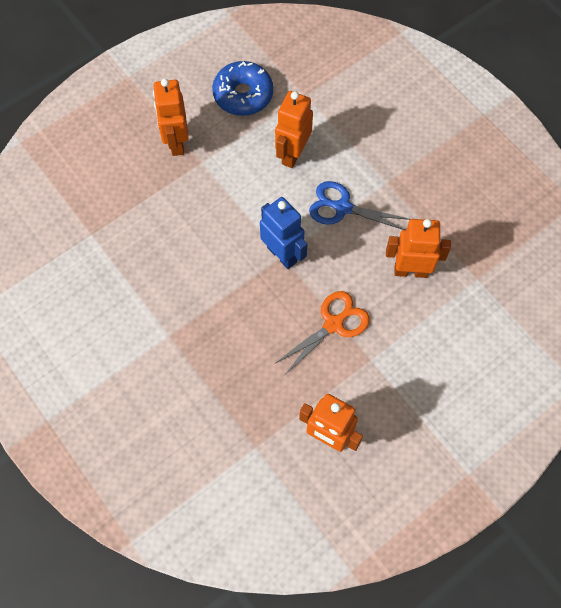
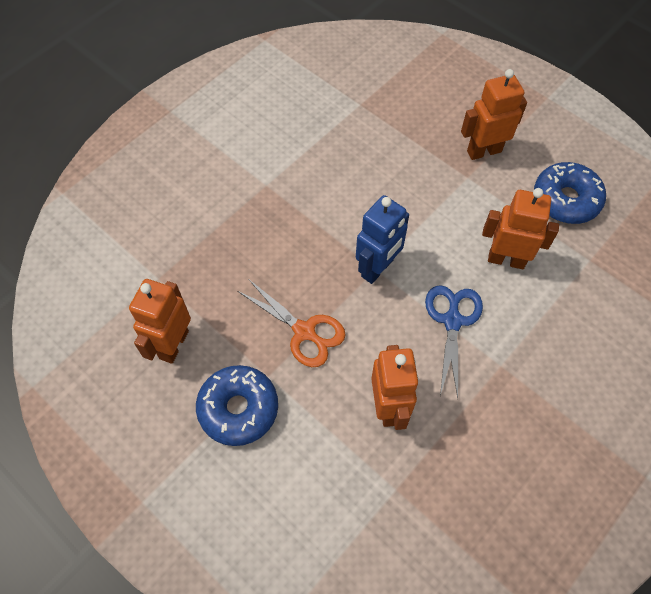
camera: 80 degrees right, 5 degrees down
(397, 387) = (238, 409): none -> blue donut

